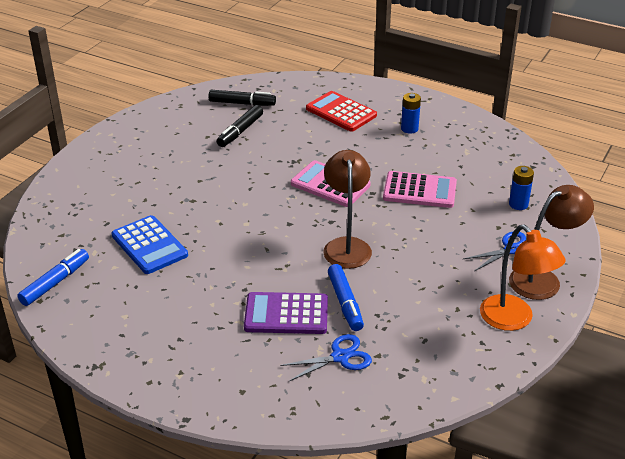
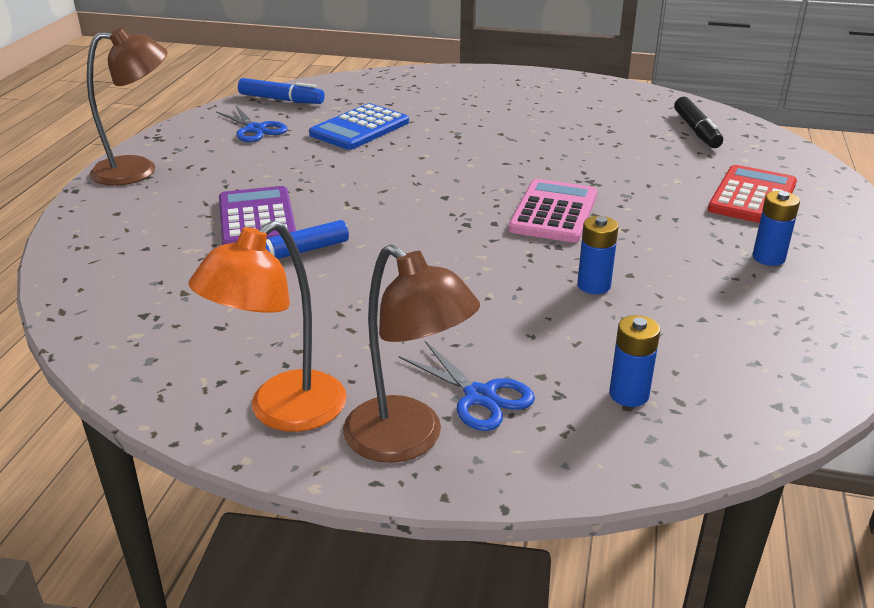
camera: 75 degrees right, 5 degrees down
(240, 131) = (628, 139): black marker -> none
(340, 357) = (178, 265): blue scissors -> blue scissors (255, 129)
(346, 246) = (415, 241): brown lamp -> brown lamp (138, 170)
(419, 191) = (593, 285): pink calculator -> blue battery

